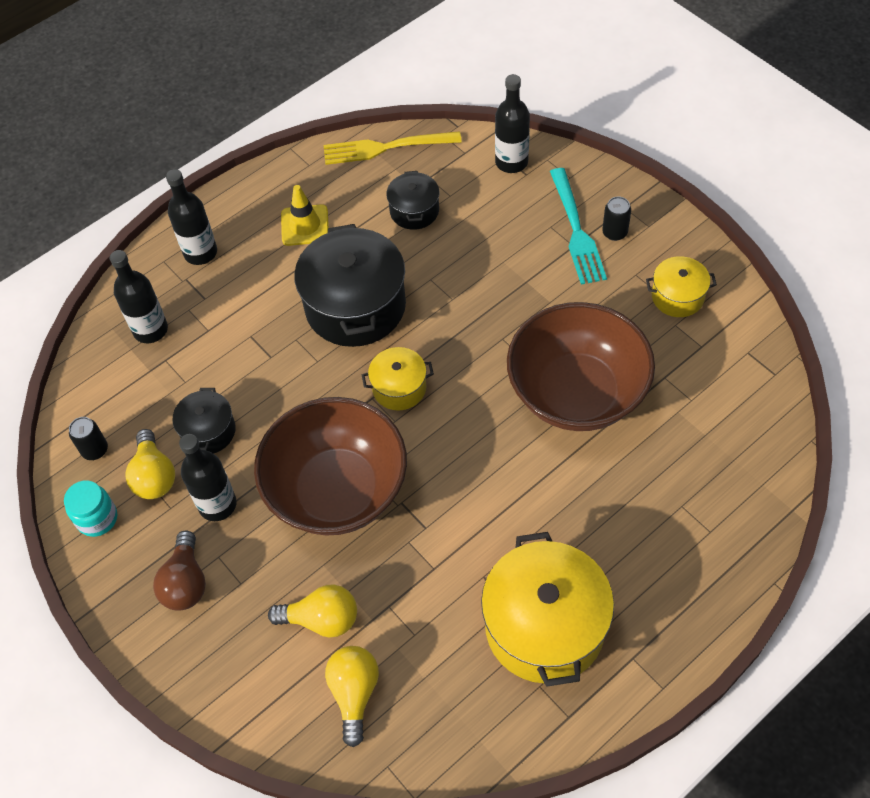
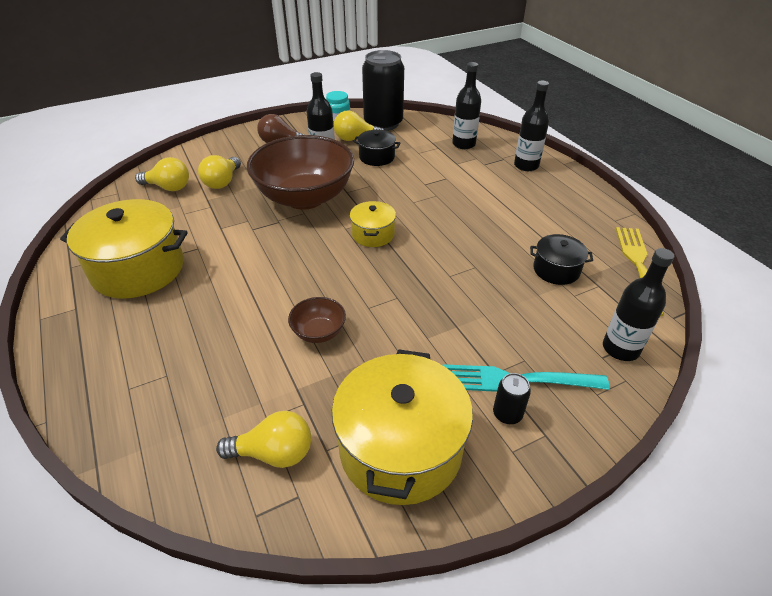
camera: 100 degrees right, 15 degrees down
(95, 450) = (383, 123): black can -> black can, size x2.39
(305, 225) = (546, 211): yellow traffic cone -> none
(355, 306) = (458, 224): black pot -> none
(577, 393) = (319, 332): brown bowl -> brown bowl, size x0.42
(677, 296) = (400, 448): yellow pot -> yellow pot, size x1.95
(721, 382) = (274, 453): none -> yellow light bulb

